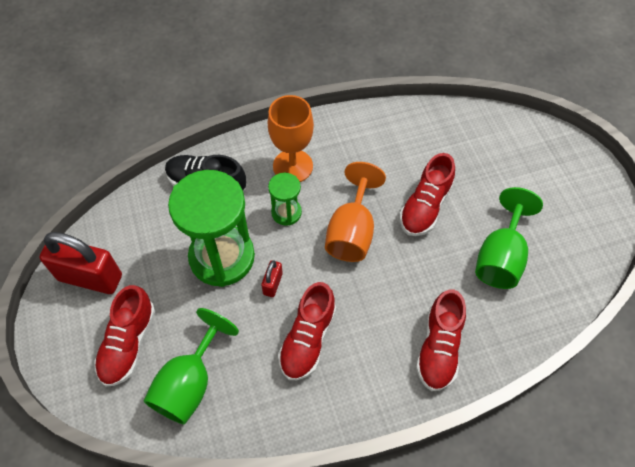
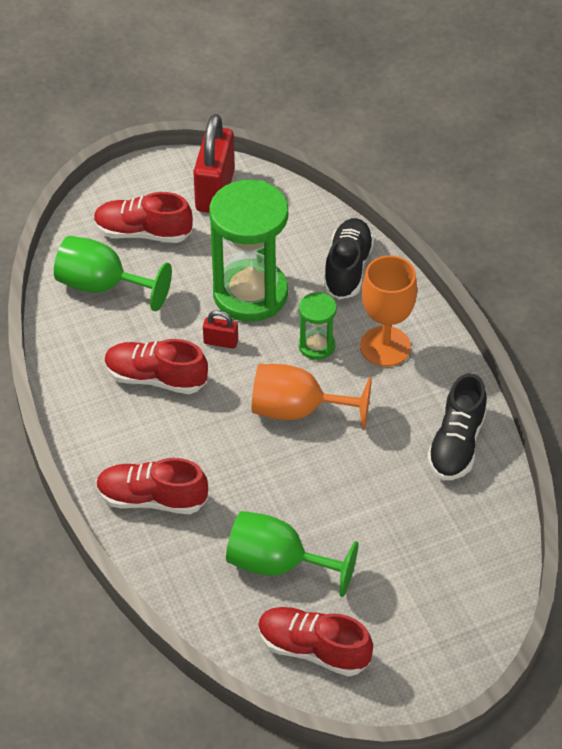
camera: 85 degrees right, 10 degrees down
(390, 132) = (456, 444): none -> black shoe
(425, 206) = (344, 484): red shoe -> red shoe (313, 649)

